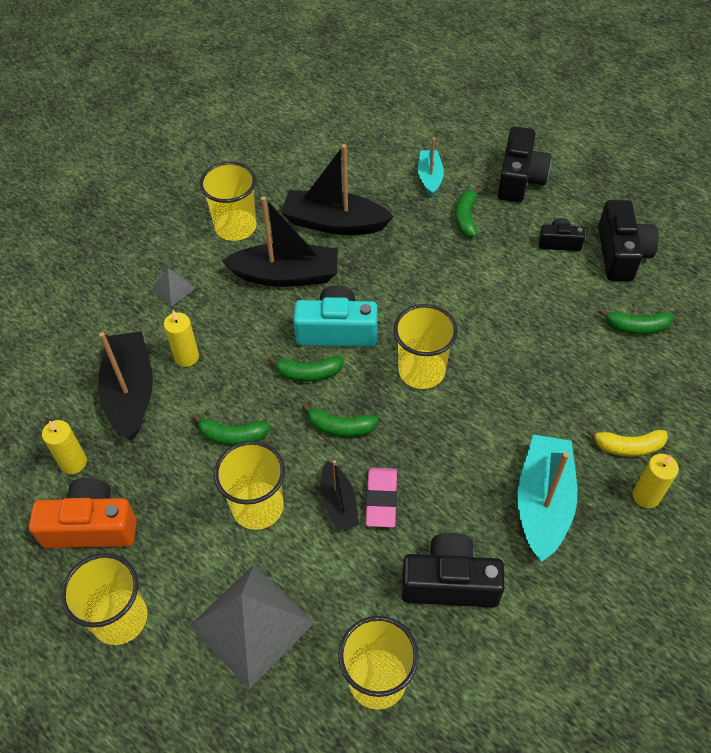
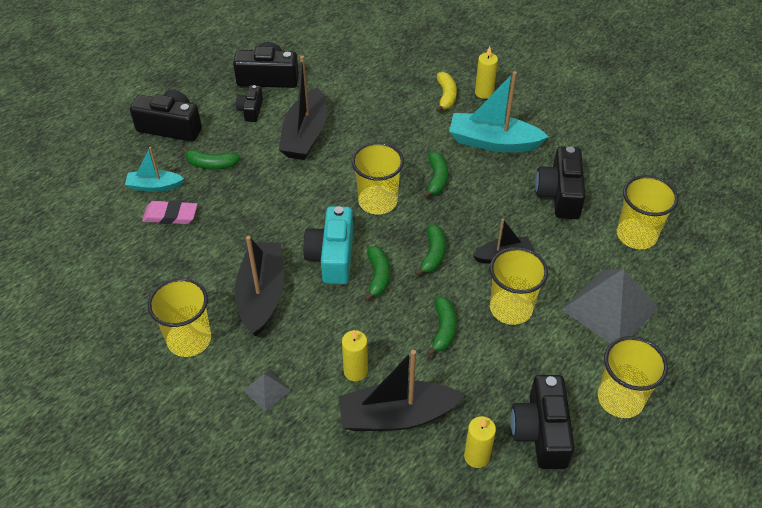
camera: 90 degrees left, 5 degrees down
(91, 526) = (541, 431): orange camera -> black camera
(334, 223) = (200, 258): black boat -> black boat (305, 135)
(381, 499) = (497, 229): pink eraser -> pink eraser (170, 215)
(636, 327) = (342, 79): green banana -> green banana (436, 178)

